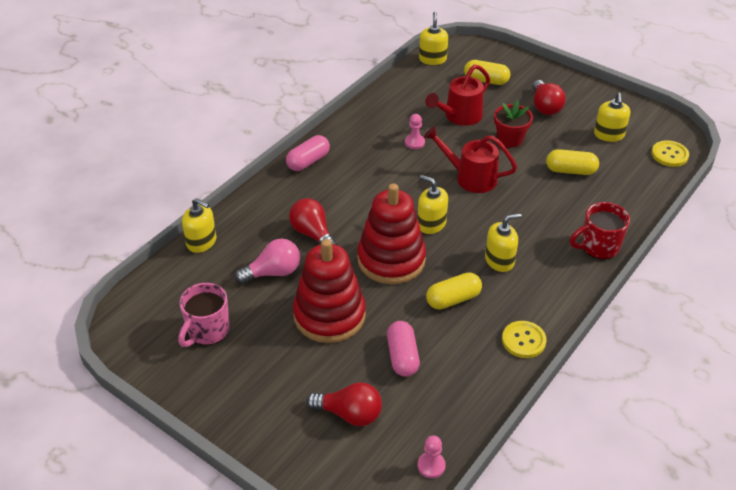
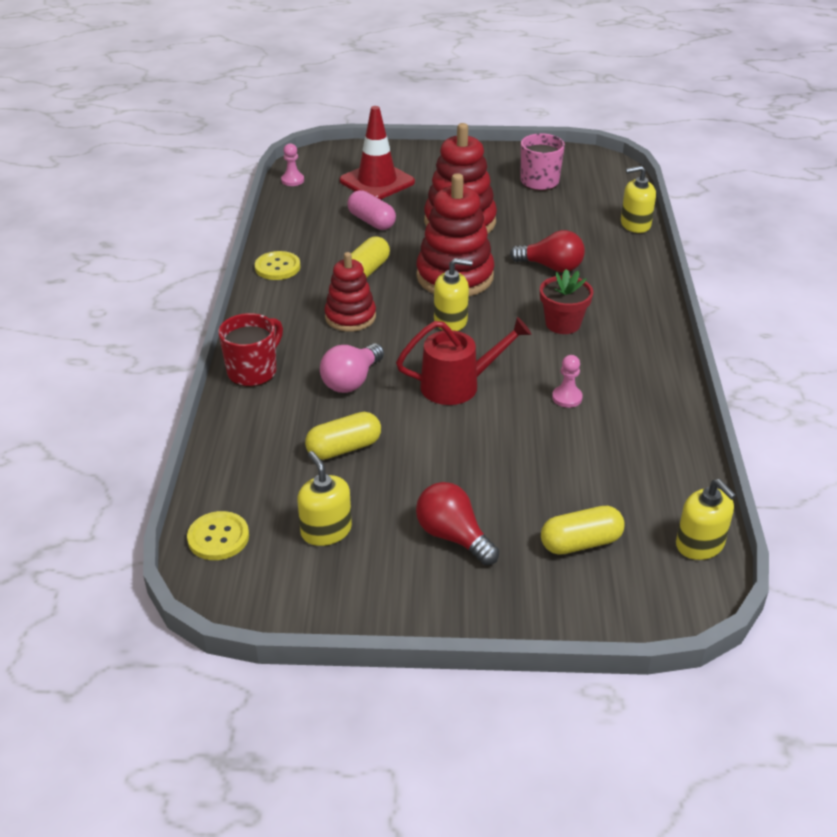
camera: 145 degrees right, 5 degrees down
(273, 272) = (544, 229): pink light bulb -> pink light bulb (351, 381)
(308, 161) = (650, 325): pink capsule -> none
(349, 414) = (377, 181): red light bulb -> red traffic cone
(459, 116) = (553, 460): red watering can -> none
(499, 260) = (350, 317): yellow soap dispenser -> red stacking toy
(510, 139) = (457, 457): red flower pot -> red flower pot (562, 324)

